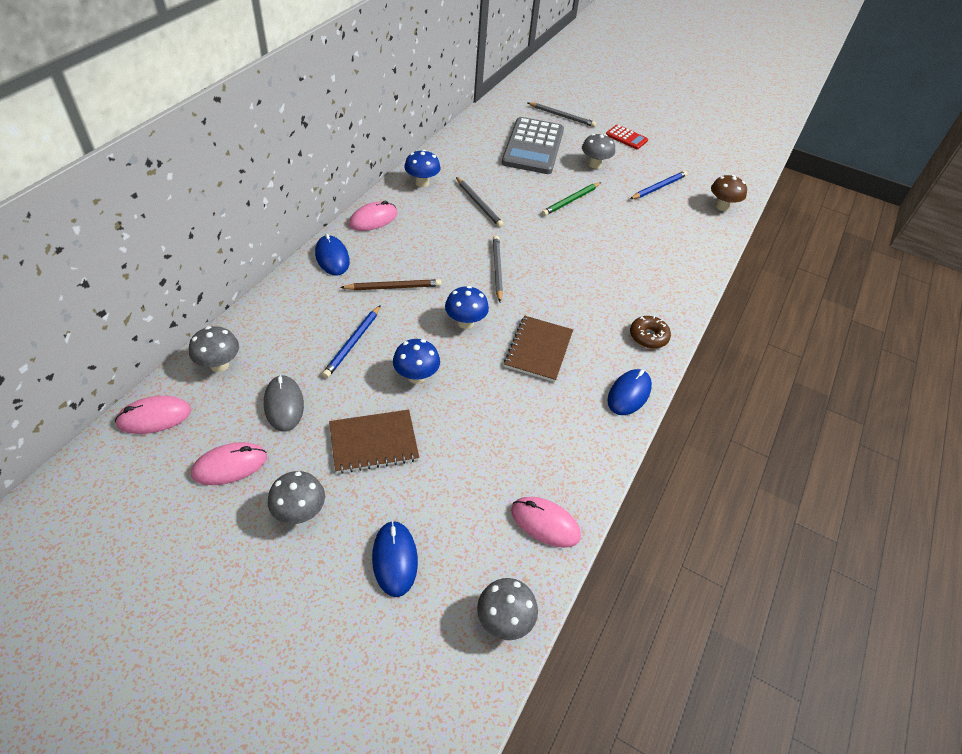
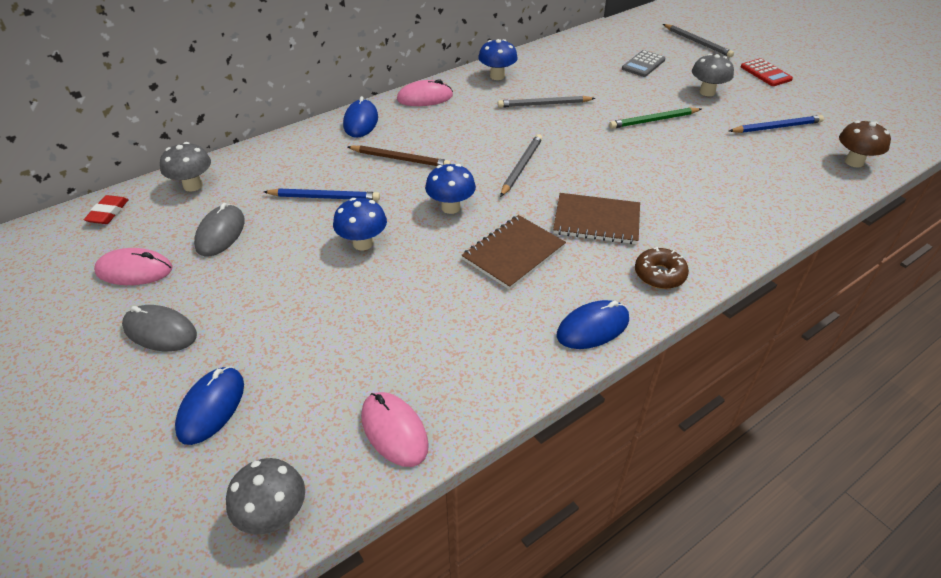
camera: 30 degrees right, 5 degrees down
(154, 417) = (108, 212): pink mouse -> red eraser
(300, 512) = (160, 331): grey mushroom -> grey mouse
(353, 343) = (324, 197): blue pencil -> blue pencil turned 135 degrees counterclockwise
(373, 442) = (275, 291): brown notebook -> brown notebook (596, 220)
(478, 204) = (544, 104): grey pencil -> grey pencil turned 90 degrees clockwise
(533, 147) = (643, 64): grey calculator -> grey calculator, size x0.47

